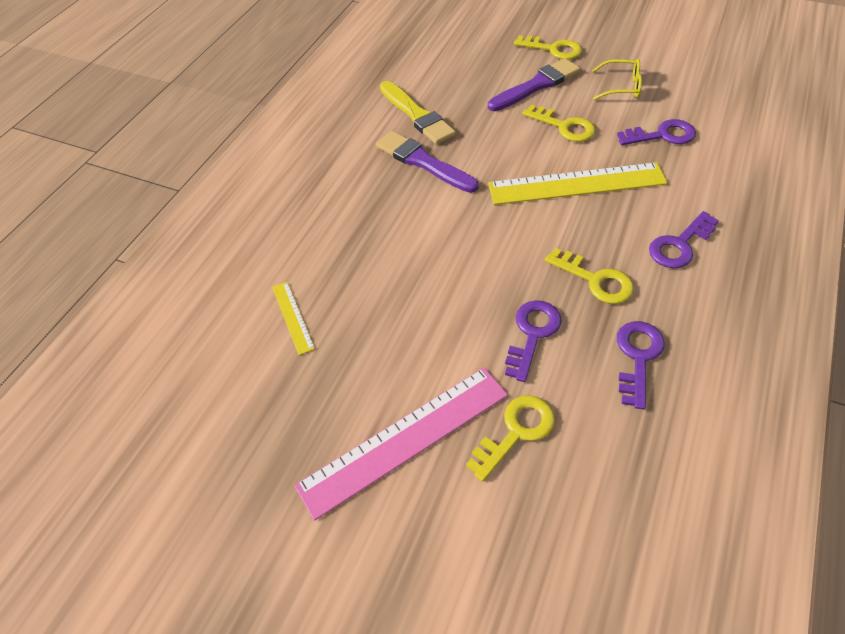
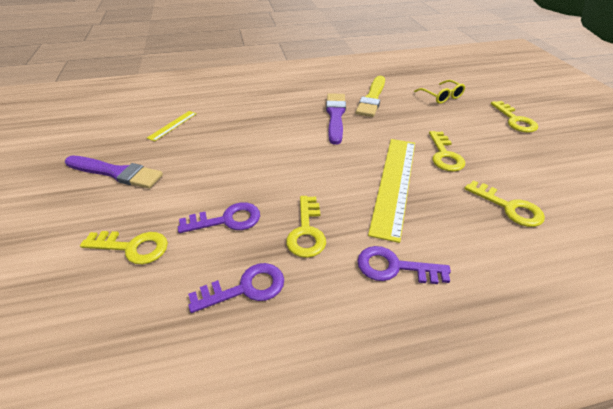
camera: 50 degrees right, 10 degrees down
(405, 439) = (103, 200): pink ruler -> none
(536, 85) = (467, 128): purple brush -> purple brush (116, 173)
(576, 184) = (394, 184): yellow ruler -> yellow ruler turned 60 degrees clockwise
(621, 87) = (529, 165): yellow glasses -> yellow glasses (441, 96)
(662, 135) = (508, 207): purple key -> yellow key

